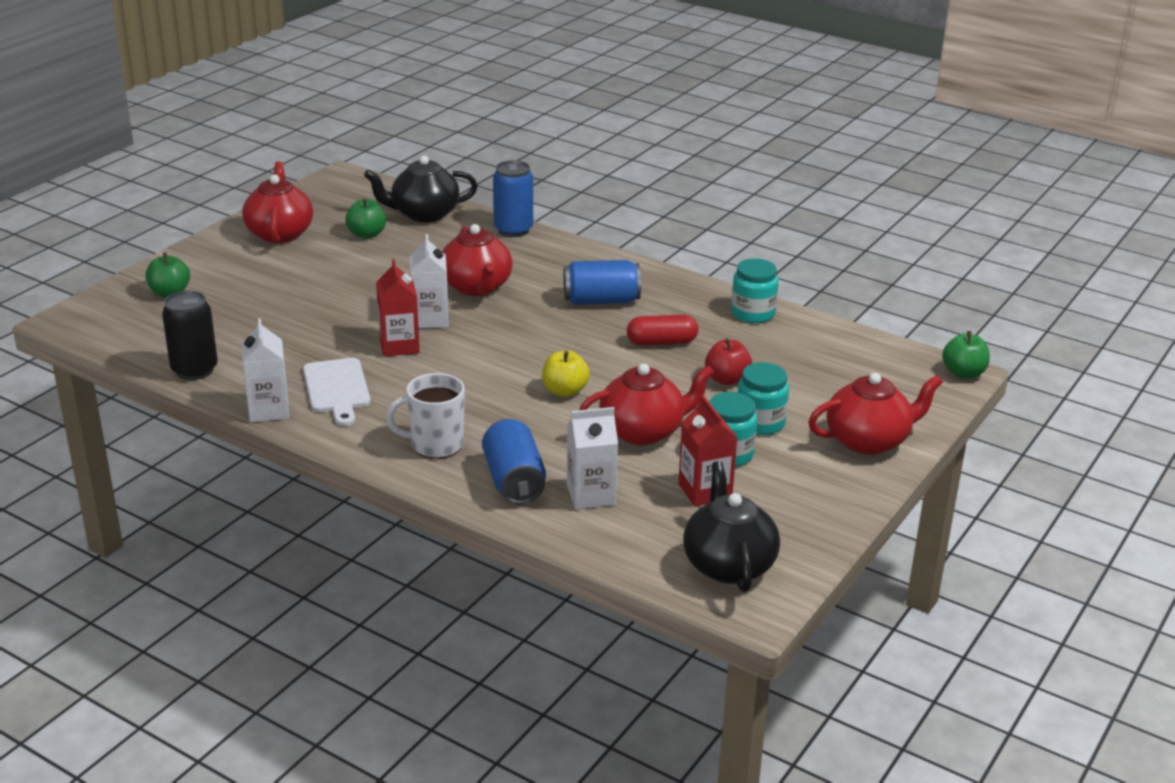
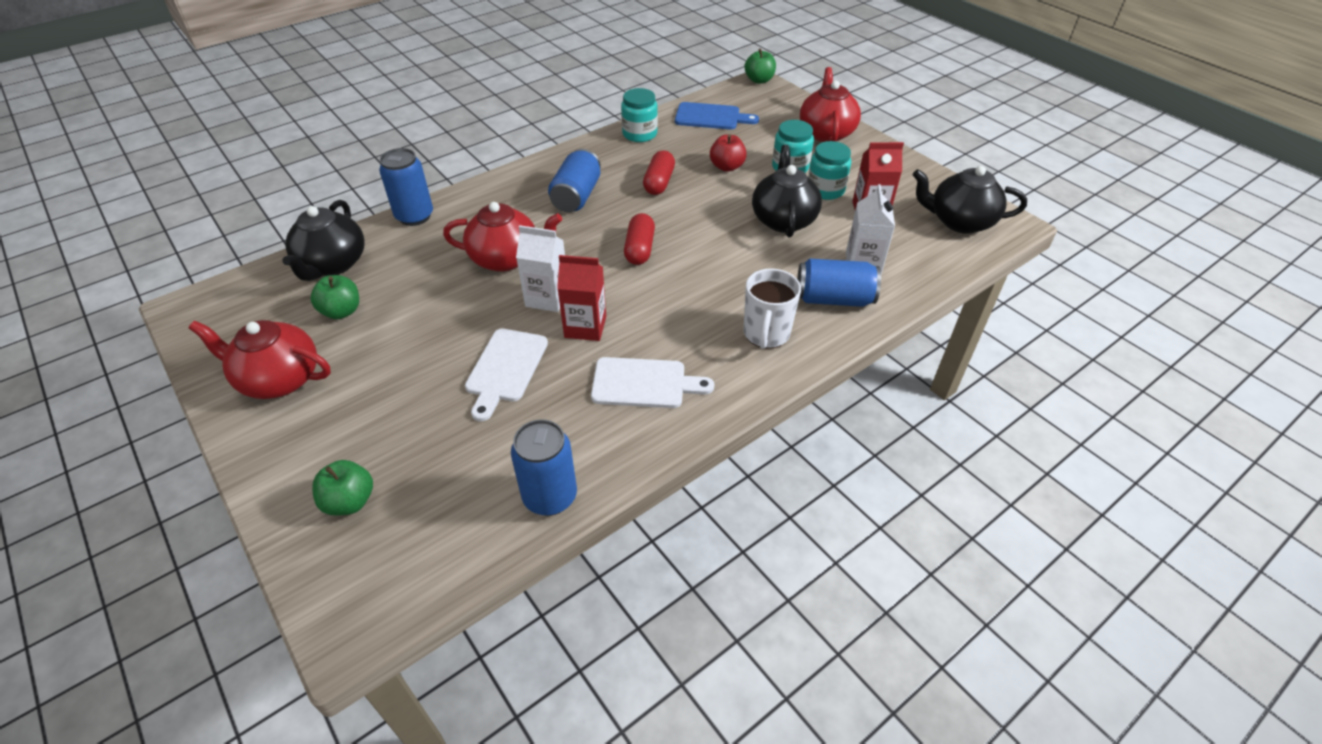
camera: 70 degrees left, 15 degrees up
(194, 370) = (550, 497): black can -> blue can
(269, 410) = (662, 442): white carton -> none
(328, 320) = (505, 369): none -> white cutting board
(533, 352) = (639, 249): none -> red capsule
(565, 391) = (709, 245): yellow apple -> none
(643, 431) = (783, 220): red teapot -> black teapot
(833, 352) = (711, 117): none -> blue cutting board

